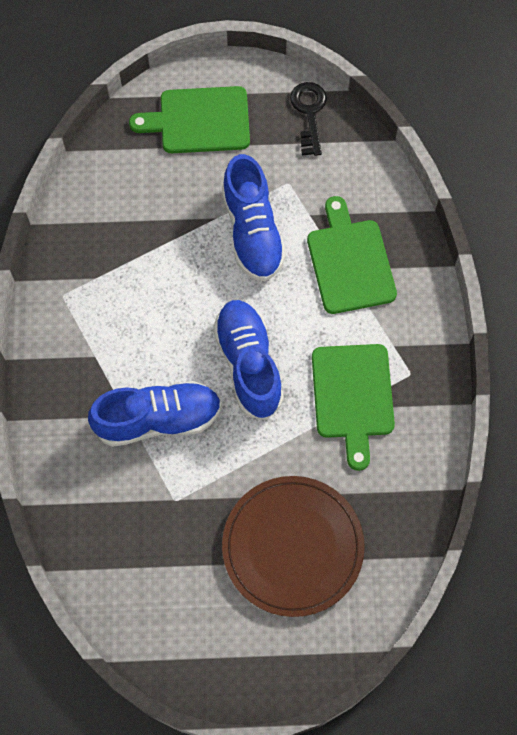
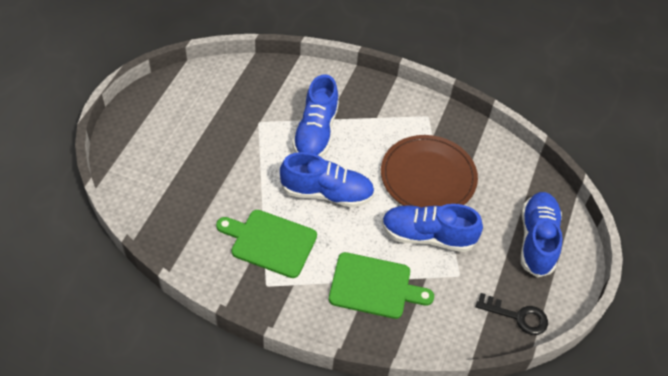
camera: 110 degrees right, 15 degrees down
(199, 120) = (537, 240): green cutting board -> blue shoe
(293, 547) = (191, 167): brown plate -> brown plate (428, 177)

